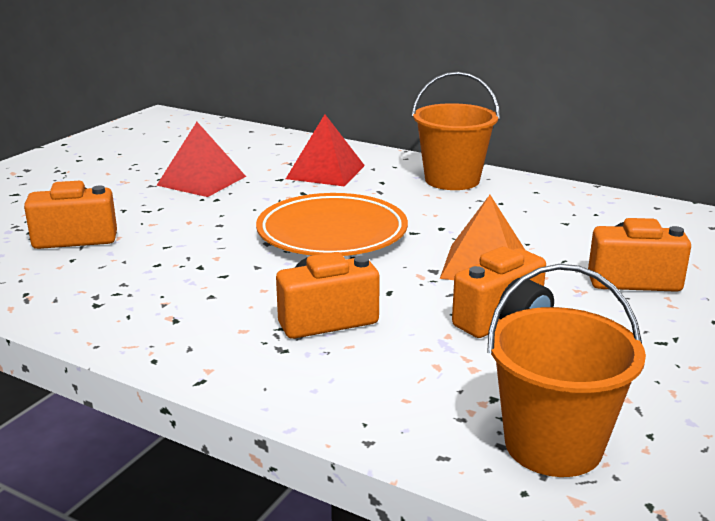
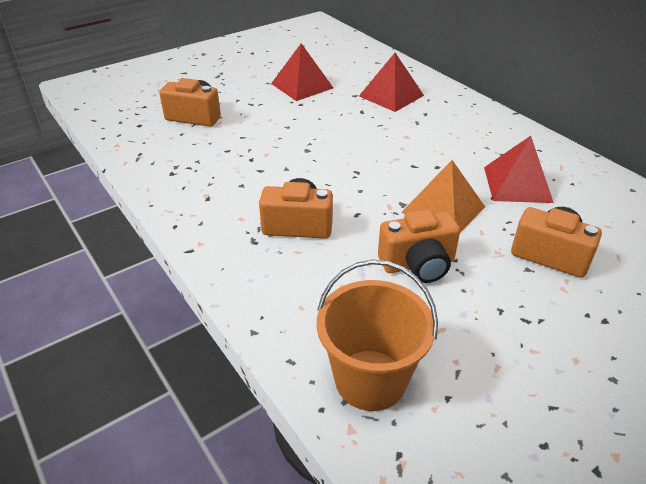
camera: 25 degrees right, 15 degrees up
(332, 233) = (355, 152): orange plate -> none
(452, 180) = (480, 123): orange bucket -> none
(542, 226) = (517, 184): none -> red pyramid

